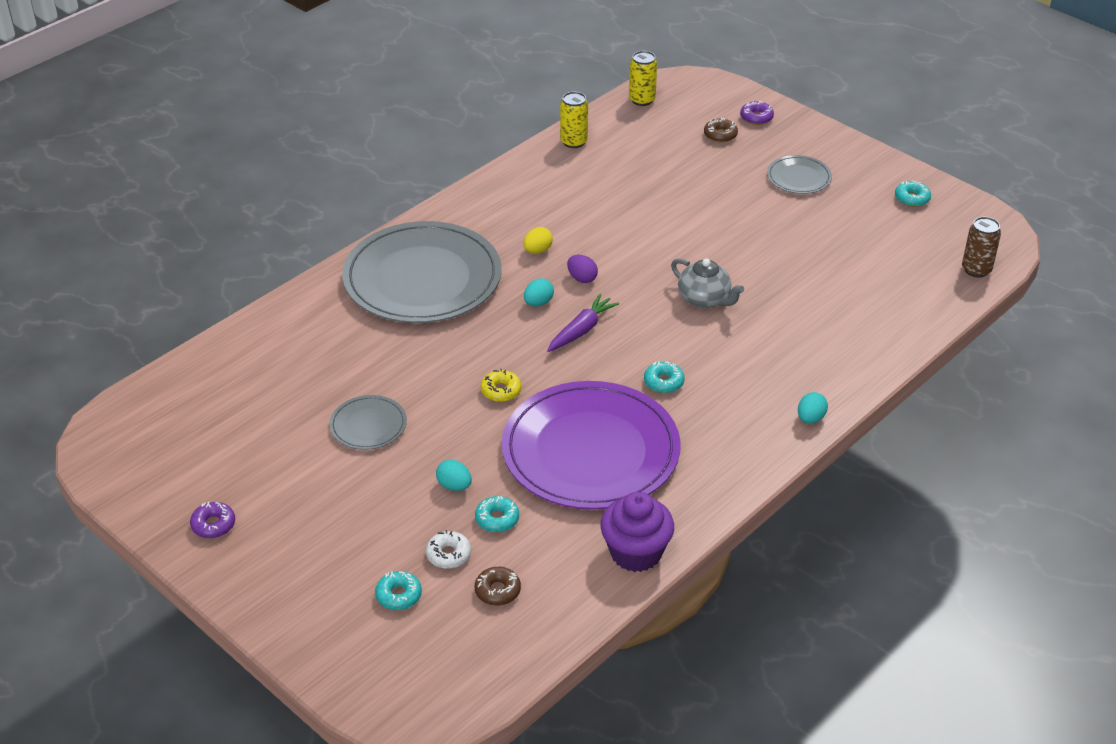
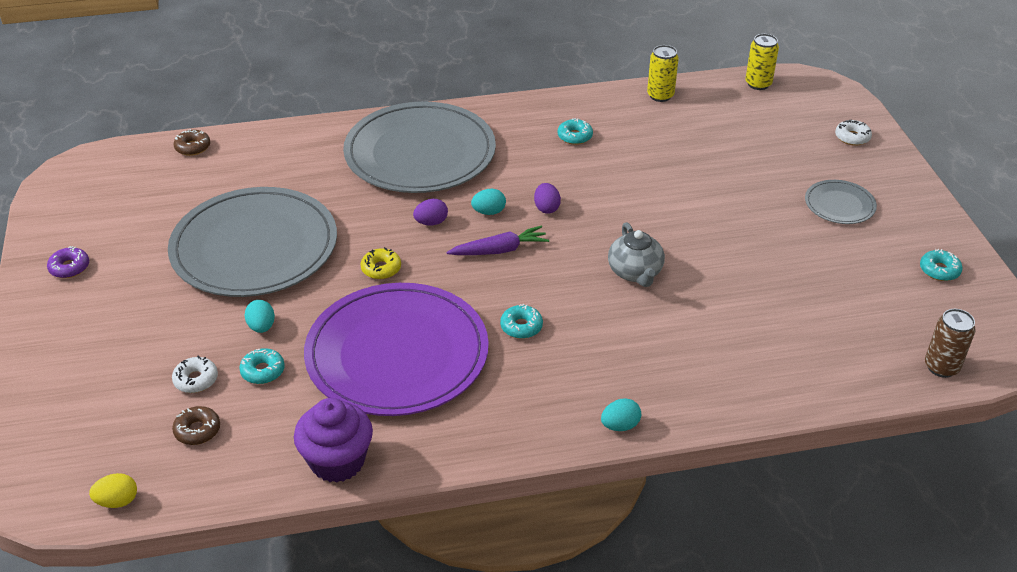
camera: 35 degrees right, 0 degrees up
(368, 425) = (254, 247): grey plate -> grey plate, size x2.27
(398, 595) = (125, 392): turquoise donut -> turquoise donut (574, 136)
(500, 333) = (431, 222): none -> purple egg
(537, 250) = (534, 170): yellow egg -> yellow egg (117, 501)
(720, 135) = (801, 139): brown donut -> brown donut (193, 147)
(756, 117) = (852, 137): purple donut -> white donut

